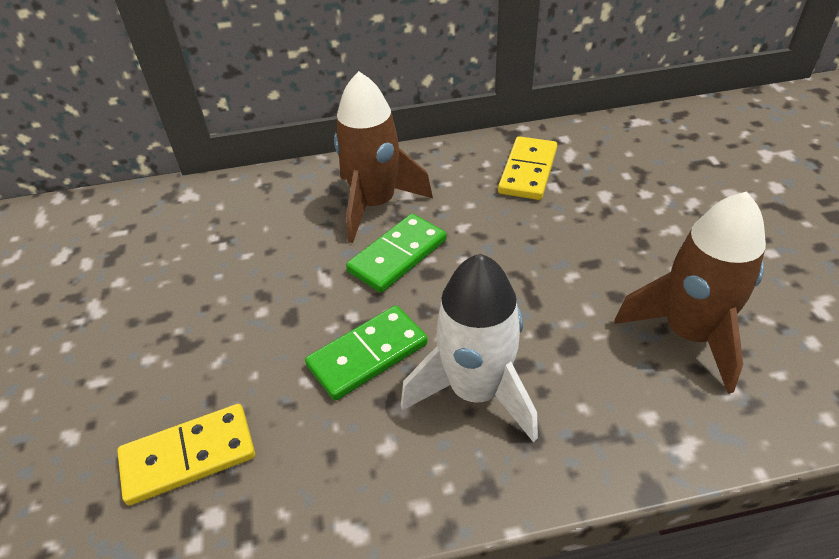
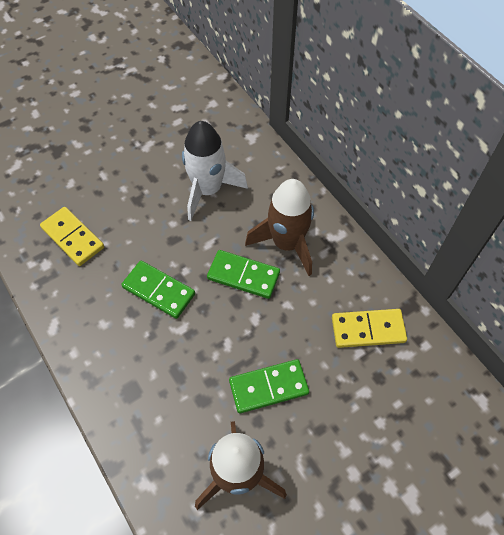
camera: 65 degrees right, 15 degrees up
(476, 391) = (151, 356): white rocket -> white rocket (208, 190)
(571, 272) = (268, 387): none -> green domino

